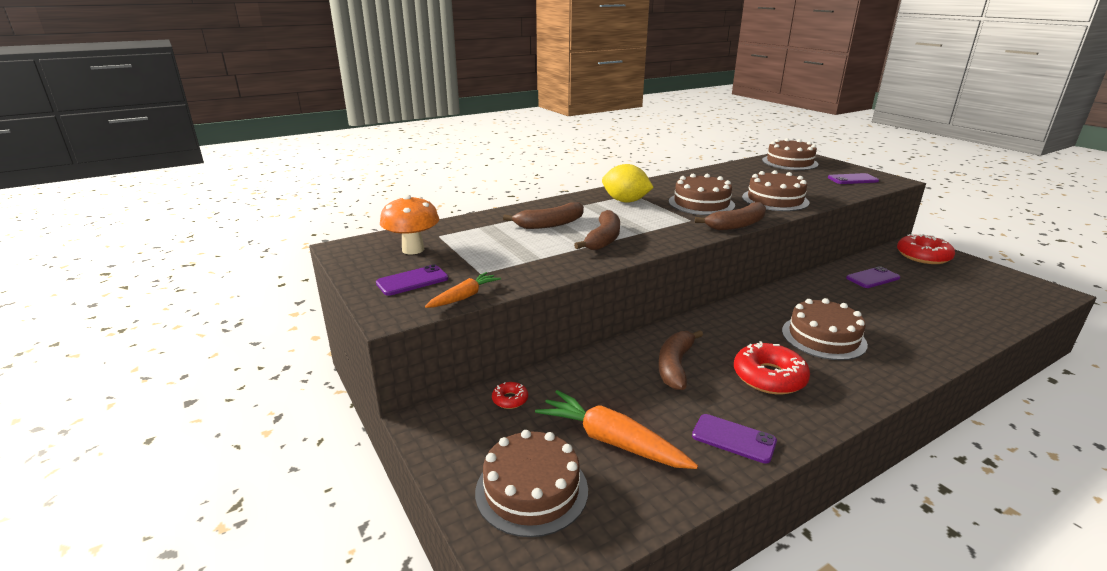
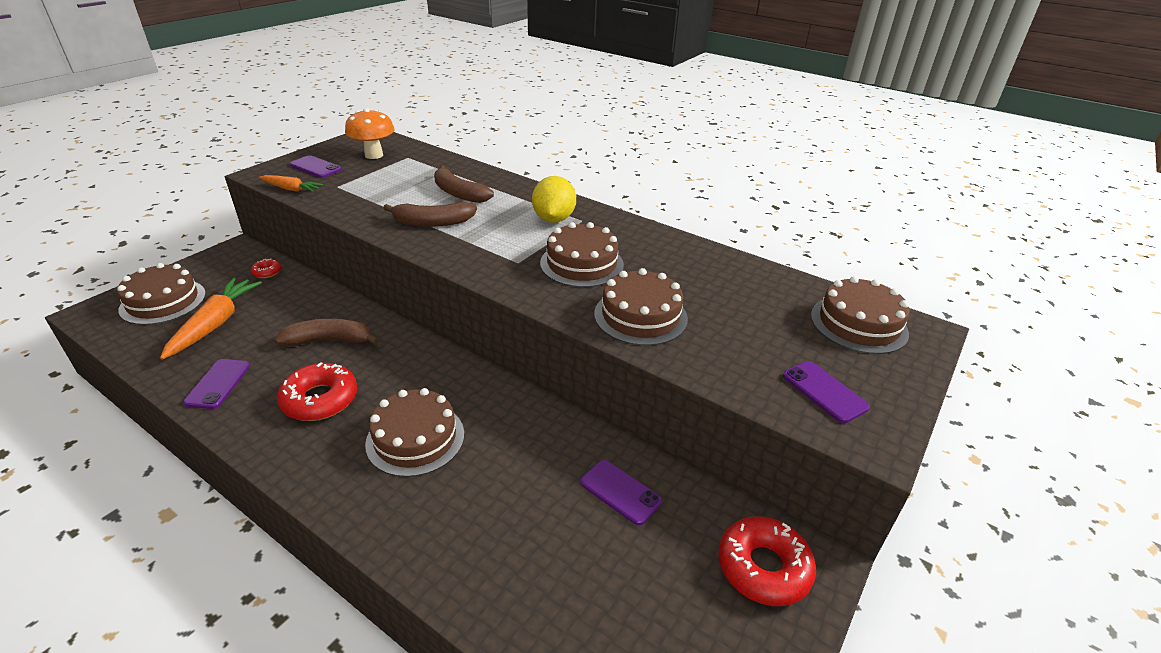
camera: 65 degrees right, 10 degrees up
(737, 225) = (518, 292): brown banana -> none

